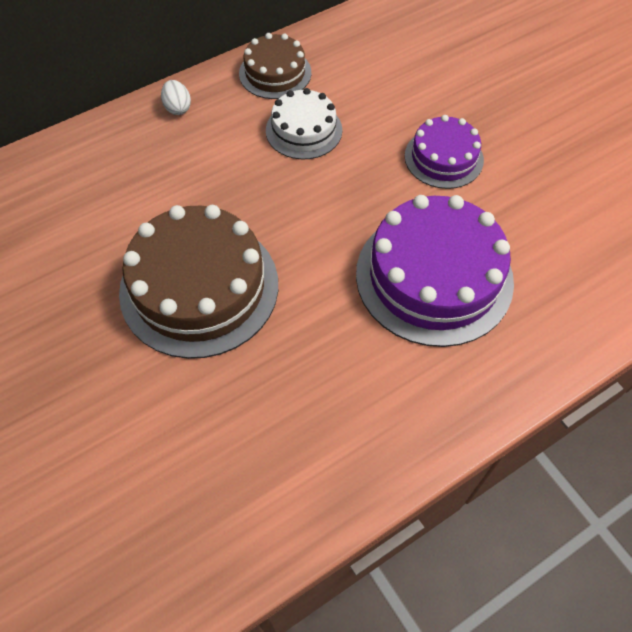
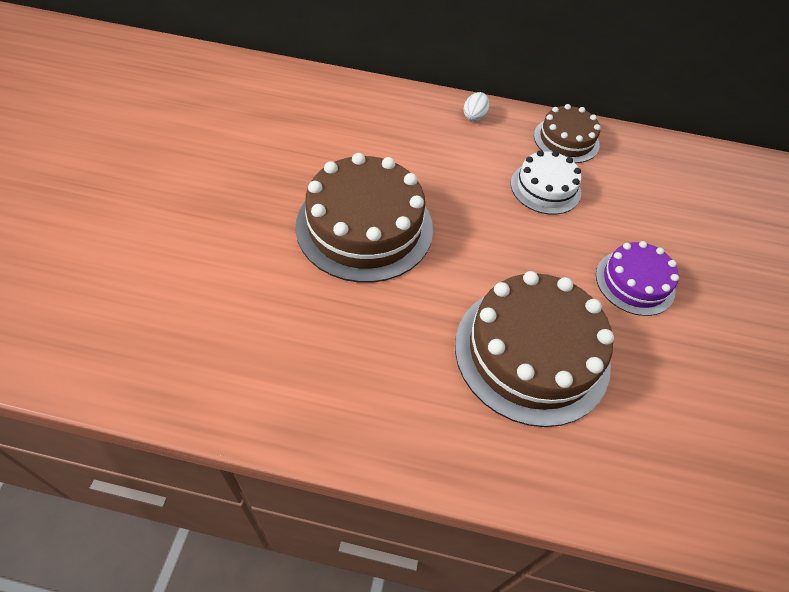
camera: 40 degrees right, 5 degrees down
(434, 277) = (532, 353): purple cake -> brown cake

